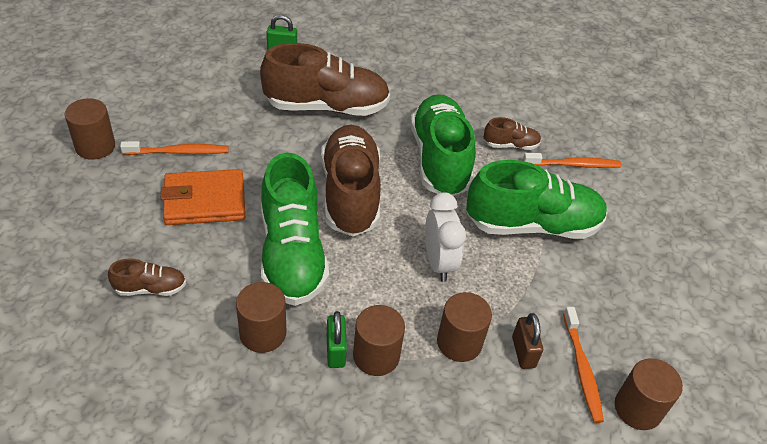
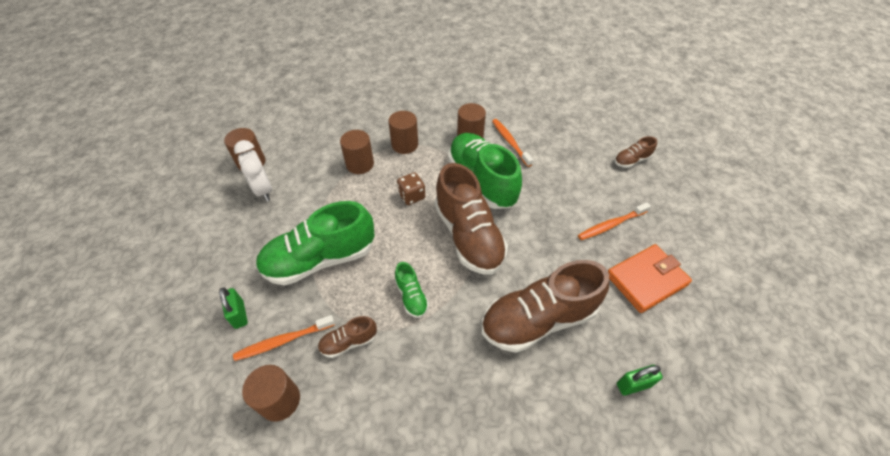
camera: 165 degrees right, 5 degrees up
(95, 146) = (667, 208): brown cylinder -> brown cylinder (280, 400)
(150, 288) = (544, 139): brown shoe -> brown shoe (631, 160)
(204, 201) = (560, 195): orange wallet -> orange wallet (646, 280)
(335, 351) = (427, 140): green padlock -> green padlock (239, 314)
(398, 265) = (411, 196): none -> brown dice
(439, 159) = (411, 296): green shoe -> green shoe, size x0.45
(439, 262) = (385, 206): white clock -> white clock (263, 190)
(523, 352) = (320, 170): brown padlock -> none
(582, 369) = (283, 172): orange toothbrush -> orange toothbrush (510, 142)

